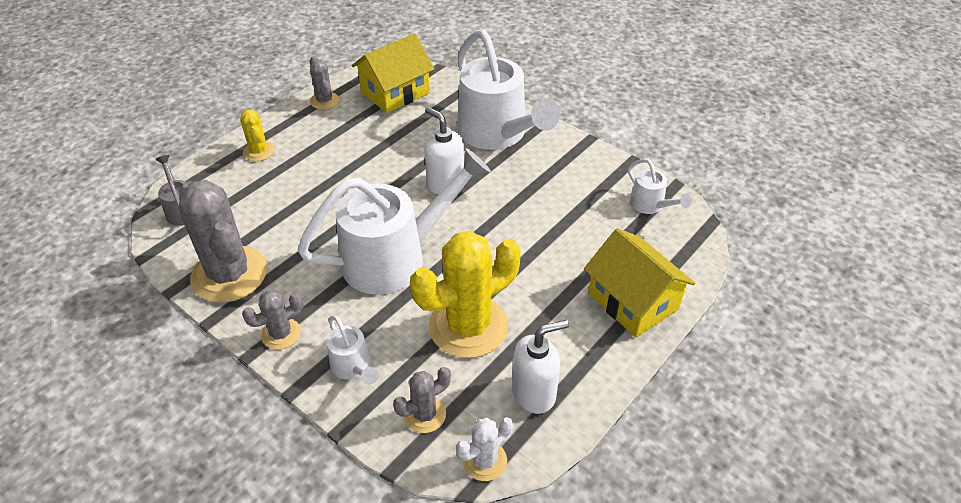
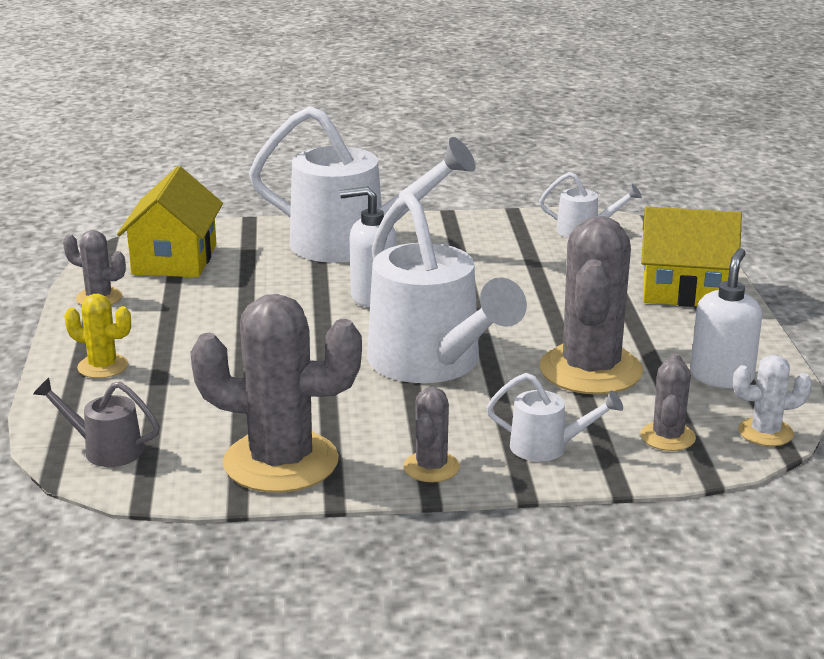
camera: 45 degrees left, 20 degrees down
(395, 257) = (432, 364): white watering can -> white watering can turned 135 degrees clockwise
(468, 326) = (590, 370): yellow cactus -> grey cactus
(484, 461) = (765, 432): white cactus -> white cactus turned 75 degrees clockwise

